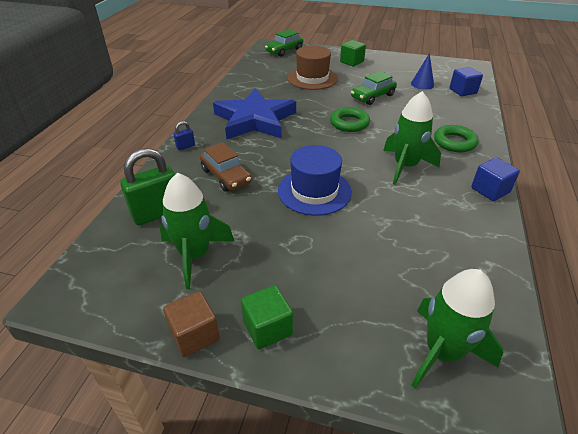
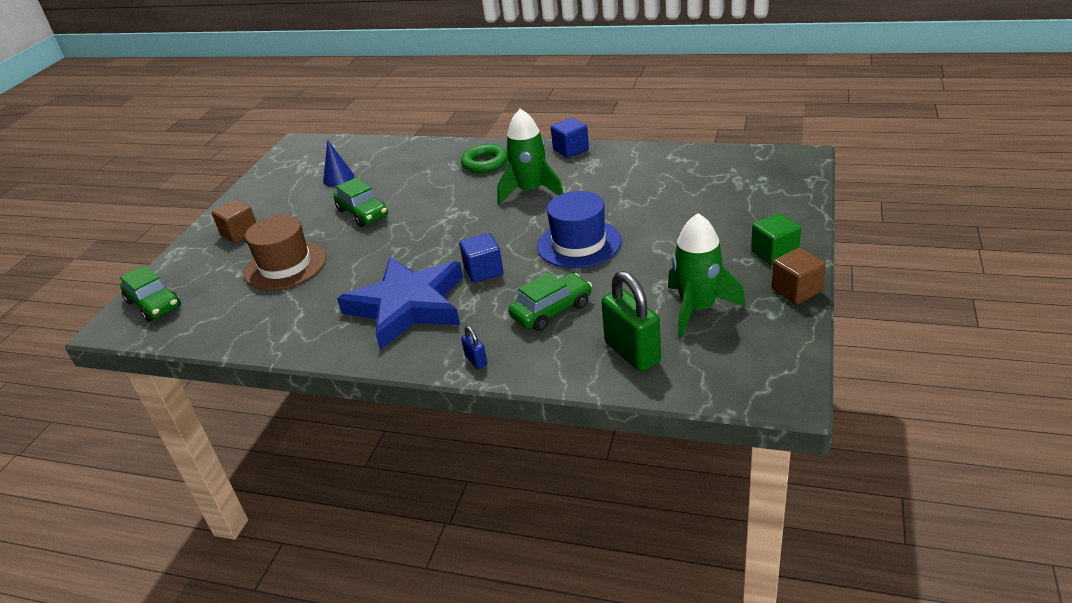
camera: 85 degrees left, 5 degrees down
(226, 176) = (551, 311): brown car -> green car
(349, 123) = (432, 228): green ring -> none
(352, 62) = (240, 233): green cube -> brown cube
(442, 352) = (766, 178): green rocket -> none
(463, 91) = (367, 153): blue cube -> blue cube (483, 271)

